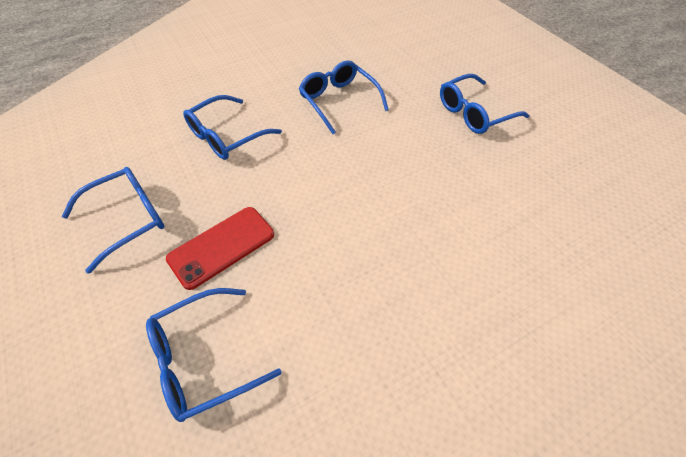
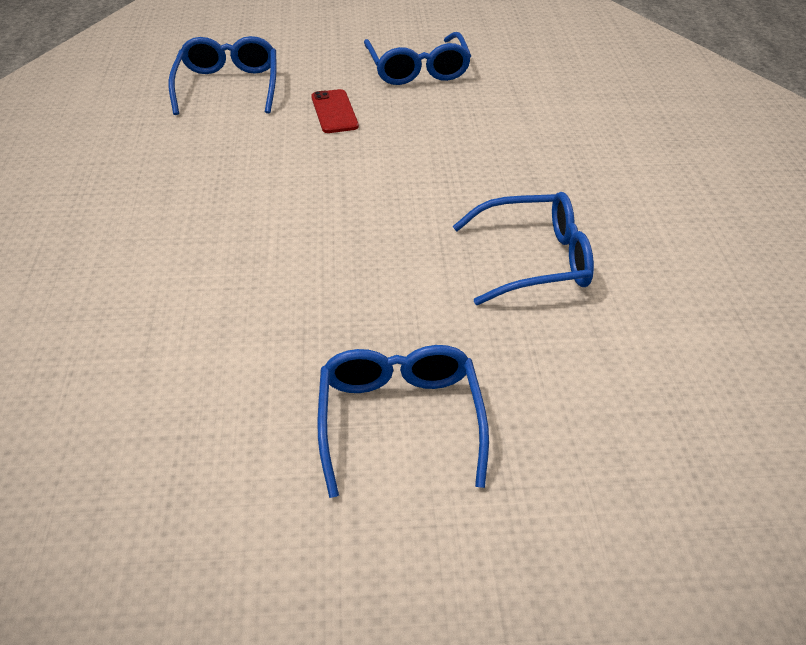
camera: 115 degrees right, 10 degrees down
(222, 247) = (334, 112): red phone -> red phone, size x0.66
(226, 136) = (511, 143): blue glasses -> none

